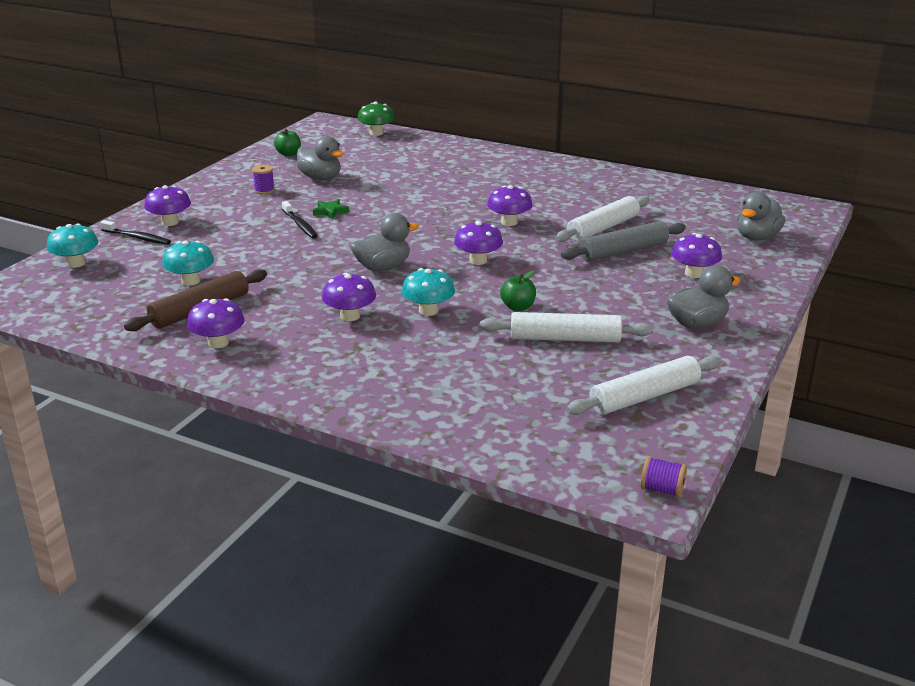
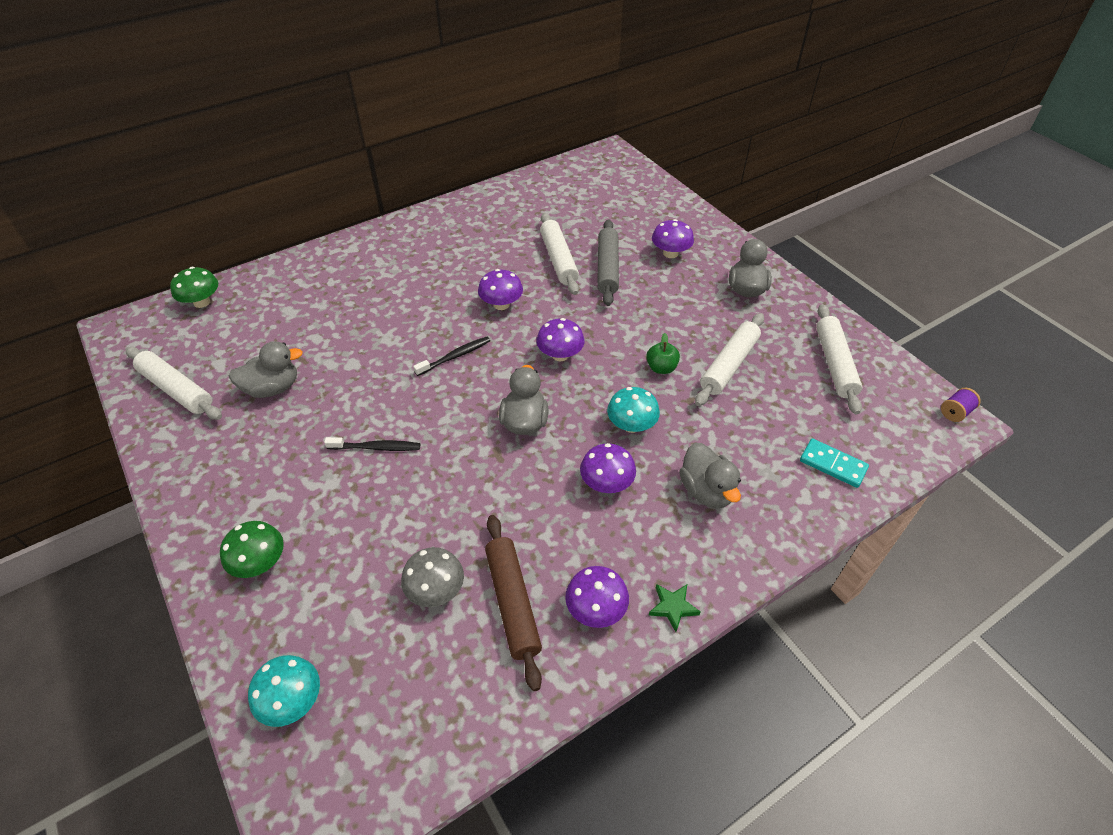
camera: 60 degrees left, 20 degrees up
(137, 238) = (274, 610): black toothbrush -> black toothbrush (455, 356)
(170, 222) = (260, 562): purple mushroom -> green mushroom
(190, 281) = (436, 590): turquoise mushroom -> grey mushroom
(264, 190) = (257, 446): purple spool -> none
(288, 154) = (176, 389): green apple -> white rolling pin
(330, 211) = (366, 412): green star -> green star (673, 607)
(487, 421) = (832, 465): none -> turquoise domino
(757, 237) = (636, 198): grey duck -> grey duck (706, 491)

